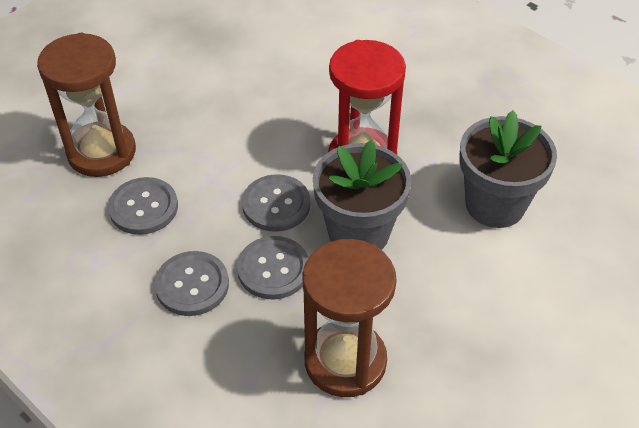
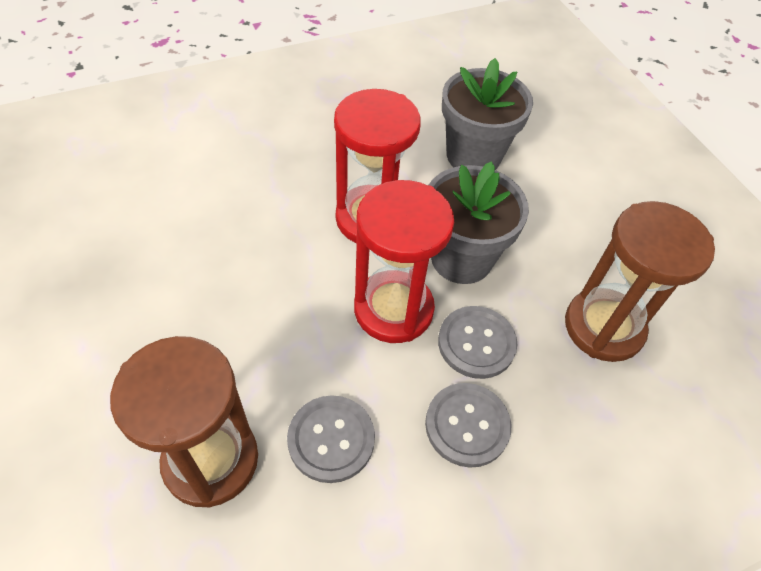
camera: 70 degrees left, 5 degrees up
(276, 204) = (393, 309): grey button -> red hourglass

